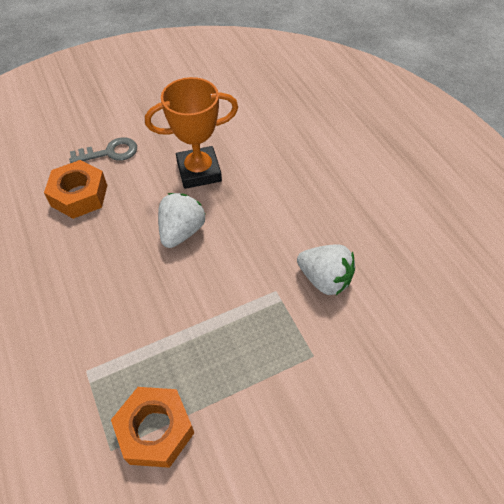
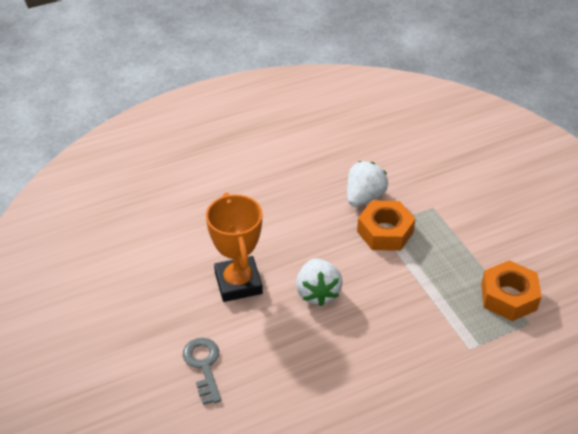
camera: 90 degrees left, 10 degrees down
(79, 195) = (269, 385): orange nut -> orange nut (385, 232)
(181, 231) = (317, 292): white strawberry -> white strawberry turned 120 degrees counterclockwise

